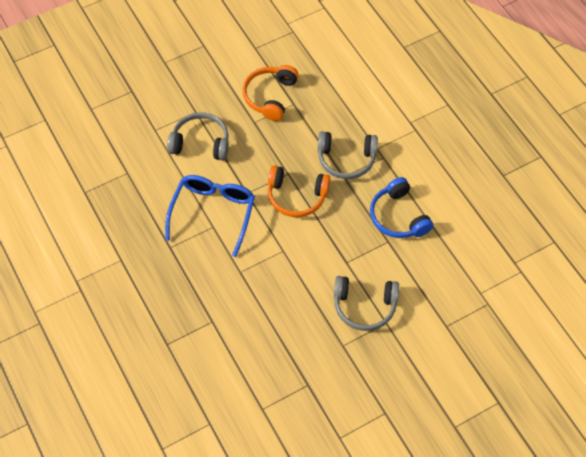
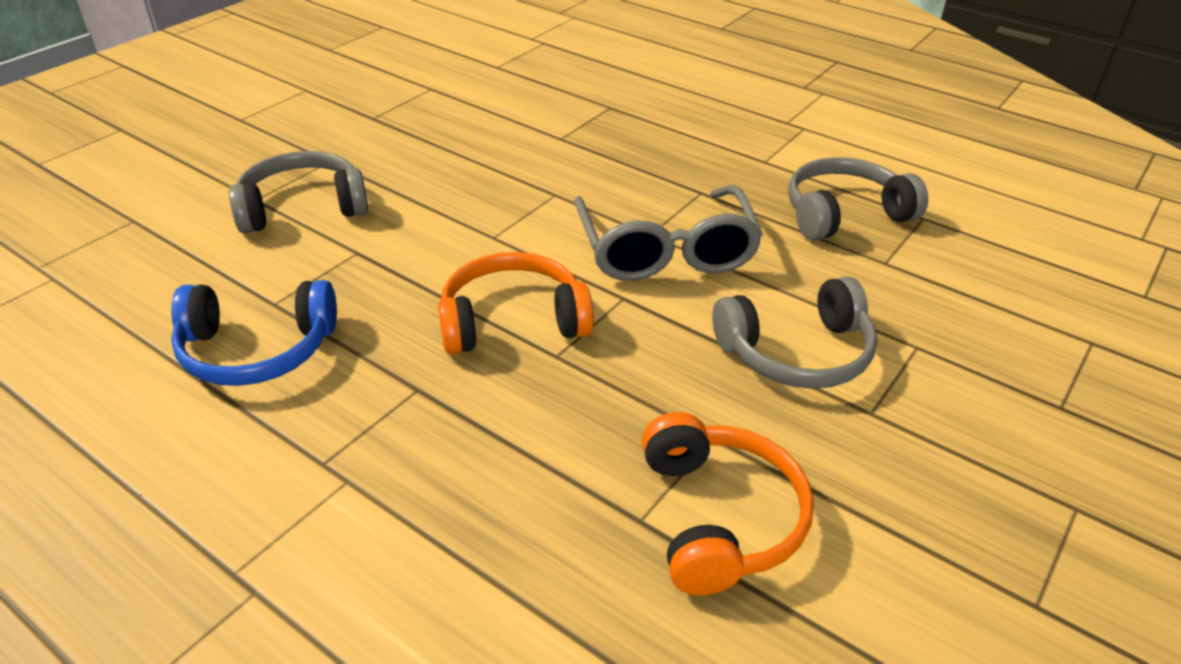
camera: 155 degrees right, 20 degrees down
(213, 213) = (666, 251): blue glasses -> grey glasses
(346, 159) = (425, 426): grey headphones -> grey headphones (844, 214)
(398, 216) = (257, 350): blue headphones -> blue headphones turned 135 degrees clockwise

